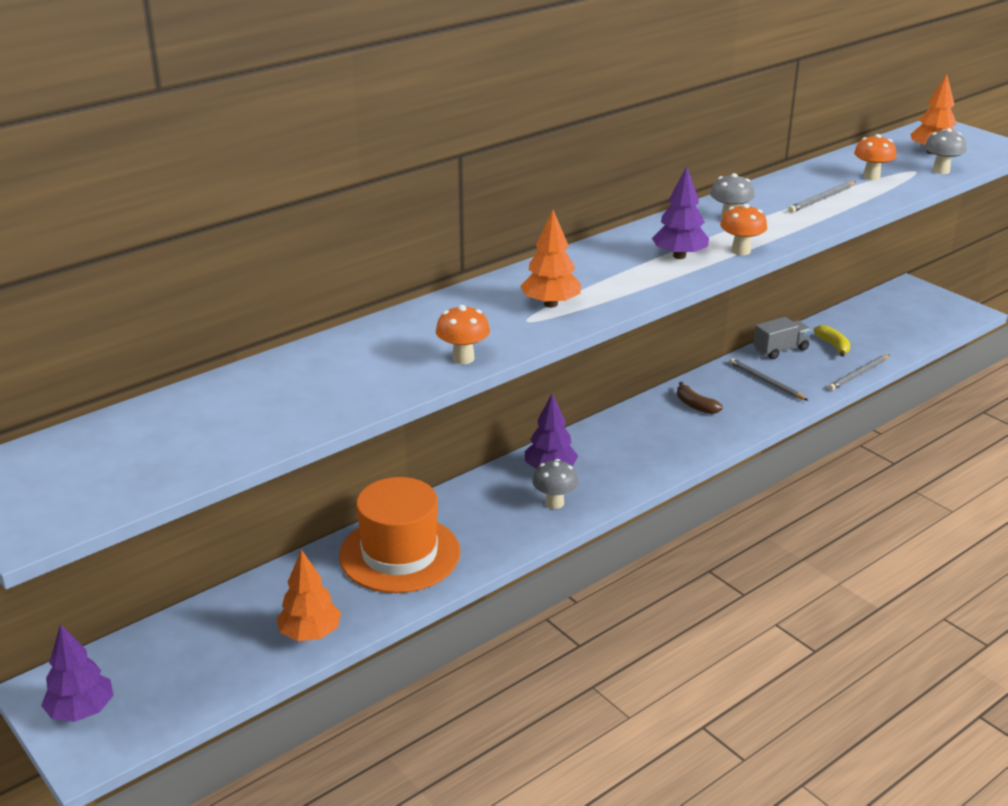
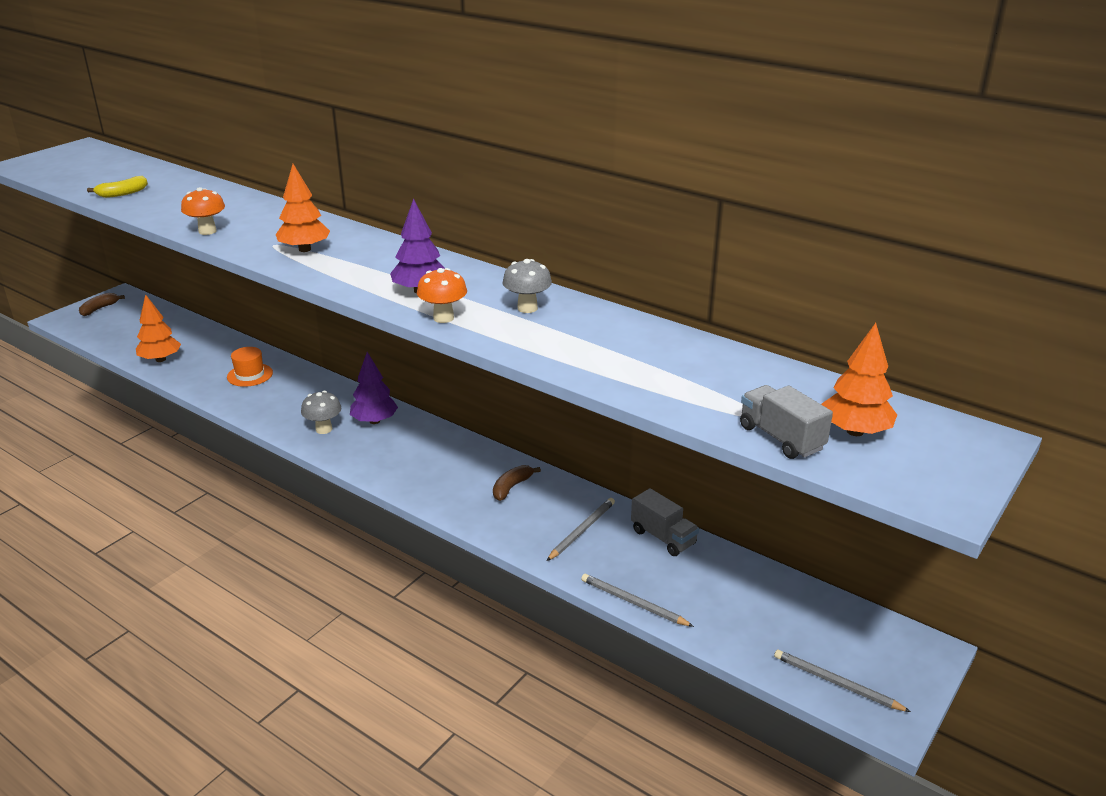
camera: 75 degrees right, 0 degrees up
(81, 711) = (99, 309): purple tree -> brown banana
(399, 554) = (250, 375): orange hat -> orange hat, size x0.49
(822, 199) = (614, 356): grey pencil -> grey pencil (836, 683)
(833, 345) = (698, 579): yellow banana -> yellow banana (122, 193)
(871, 177) = (715, 386): orange mushroom -> none
(941, 171) = (781, 438): grey mushroom -> grey truck

